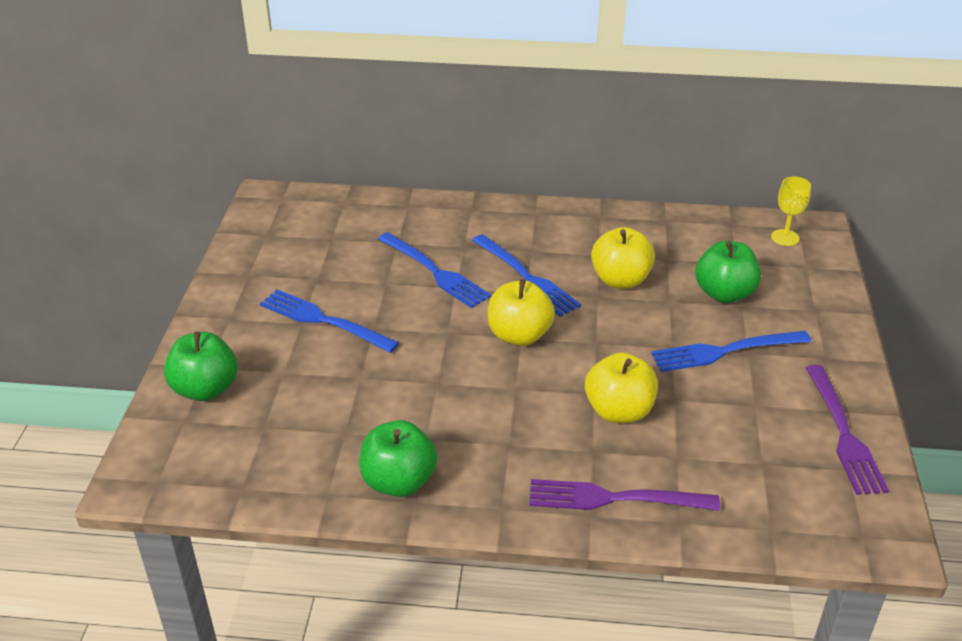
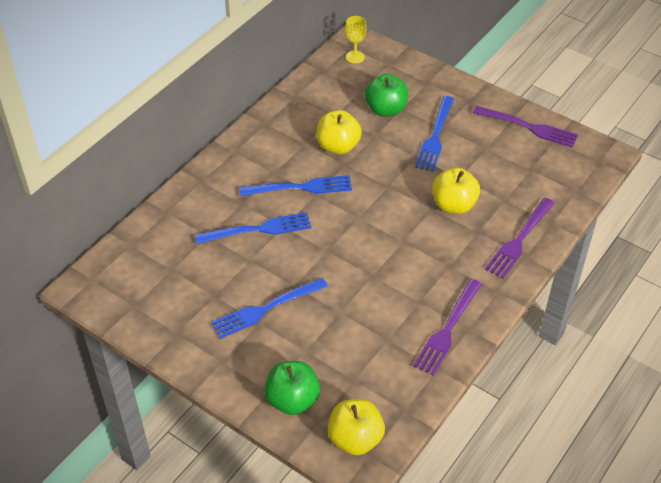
camera: 60 degrees left, 10 degrees up
(398, 482) = (448, 329): green apple -> purple fork
(519, 335) = (356, 217): yellow apple -> yellow apple (355, 439)

